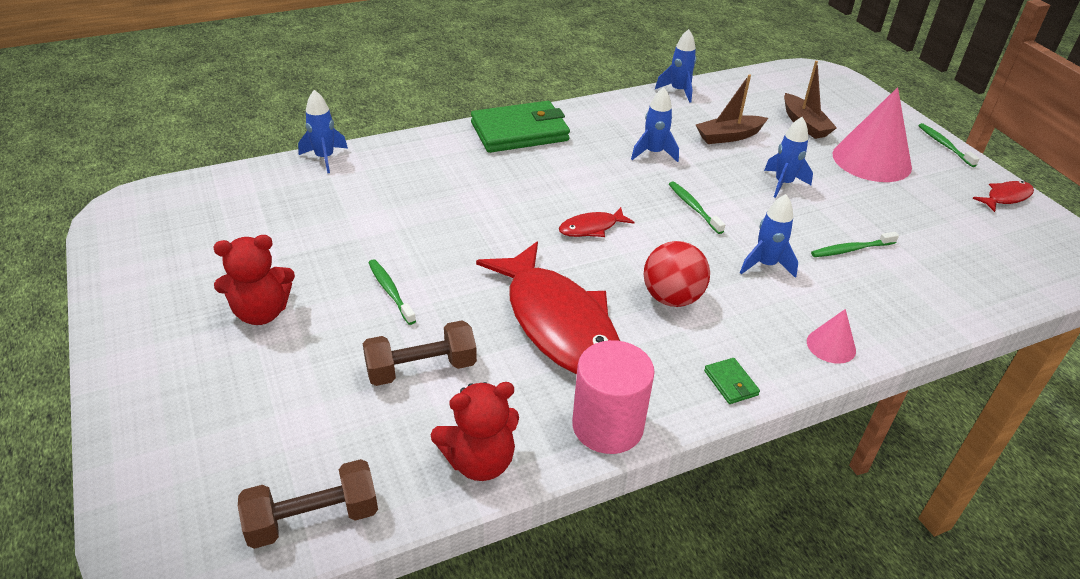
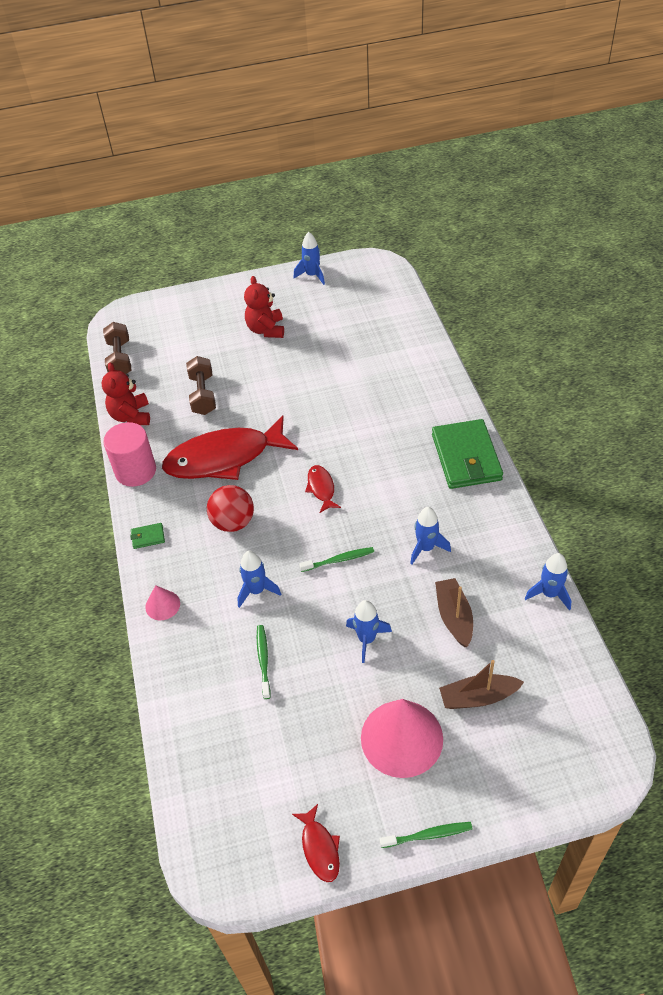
camera: 105 degrees right, 10 degrees up
(325, 158) = (430, 344): blue rocket -> blue rocket (312, 275)
(390, 291) = (273, 381): green toothbrush -> none

